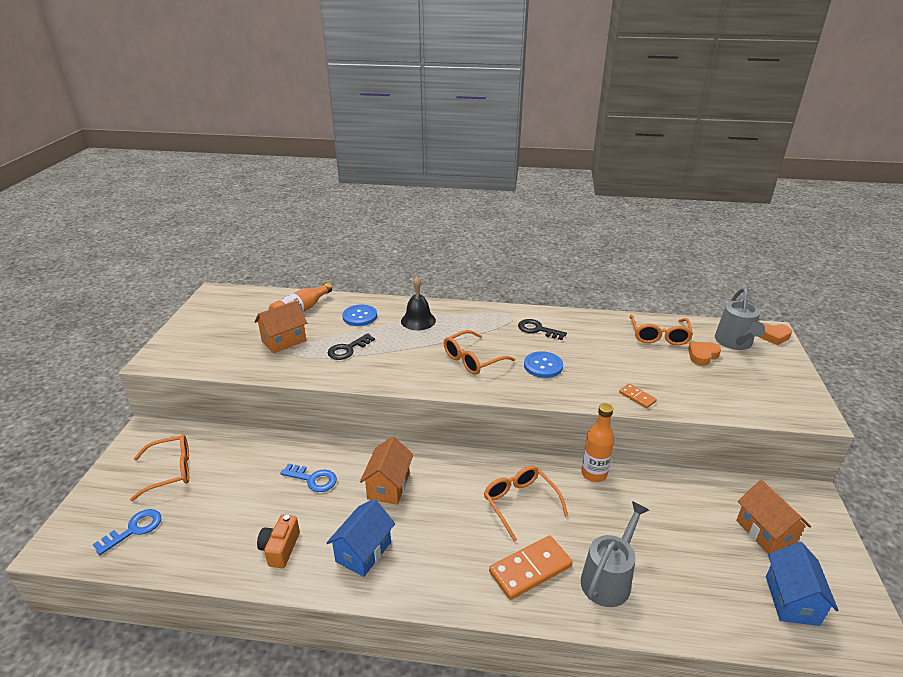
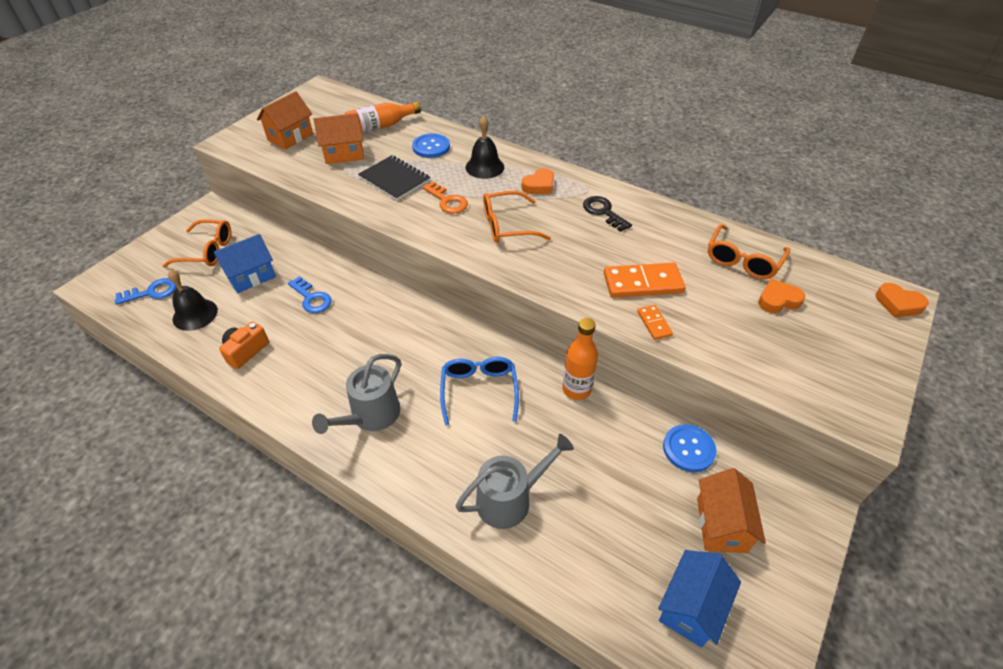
camera: 25 degrees right, 15 degrees up
(200, 534) = (195, 314): none -> black bell
(348, 349) = (394, 179): black key -> black notebook
(363, 552) = (308, 381): blue house -> blue house (251, 276)
(388, 486) = (370, 328): orange house -> orange house (290, 137)
(408, 354) = (447, 201): none -> orange key
(473, 323) = (539, 185): none -> orange heart
(520, 503) = (479, 390): orange glasses -> blue glasses
(530, 569) = (442, 458): orange domino -> orange domino (642, 283)
(543, 366) = (576, 255): blue button -> blue button (688, 449)
(734, 342) = (836, 297): grey watering can -> grey watering can (371, 416)

